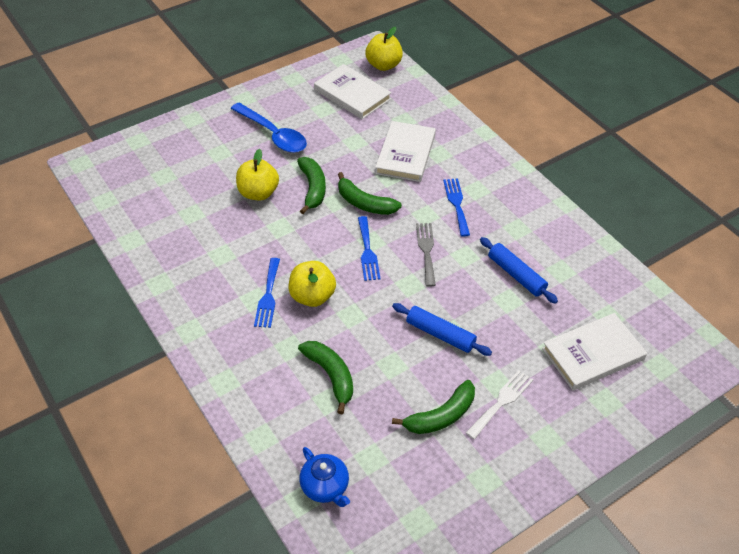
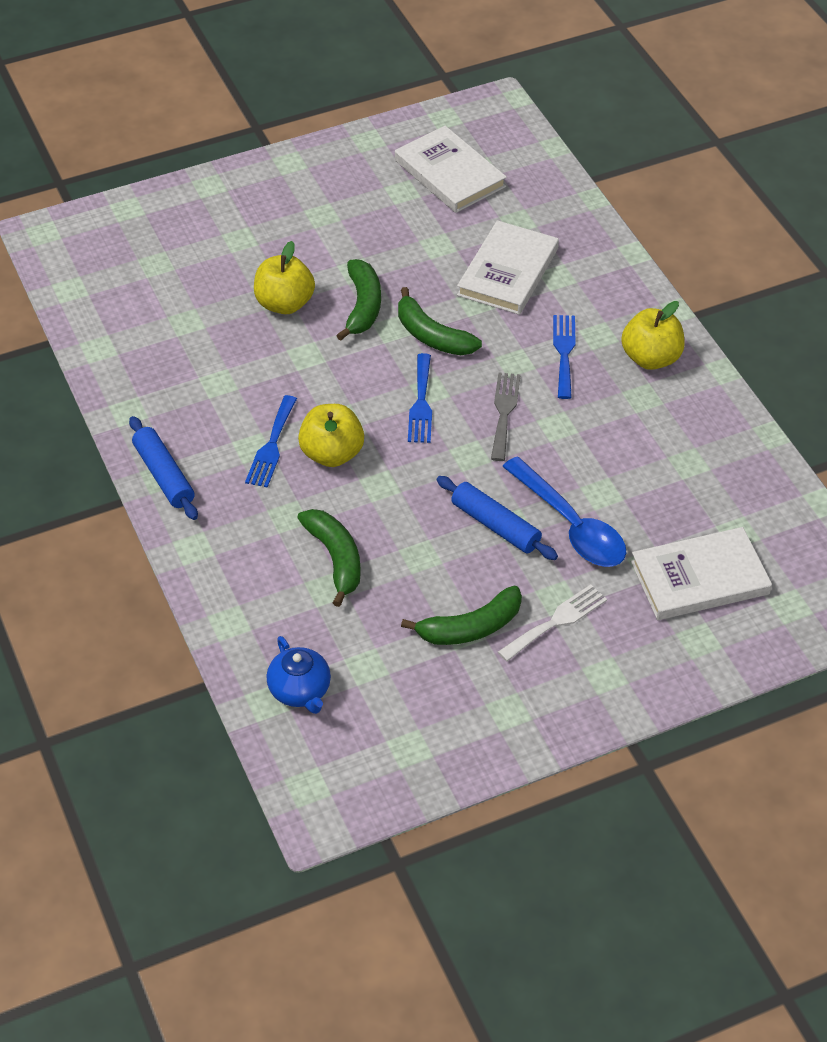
camera: 10 degrees right, 0 degrees up
(273, 134) = (322, 221): blue spoon -> blue spoon (571, 525)
(383, 65) = (507, 133): yellow apple -> yellow apple (651, 358)
(516, 275) = (623, 460): blue rolling pin -> blue rolling pin (164, 475)

